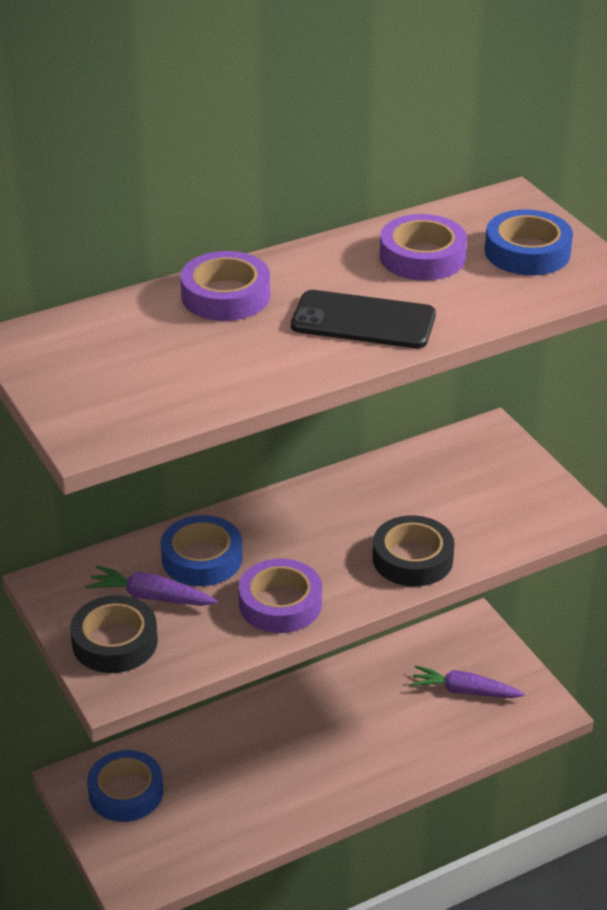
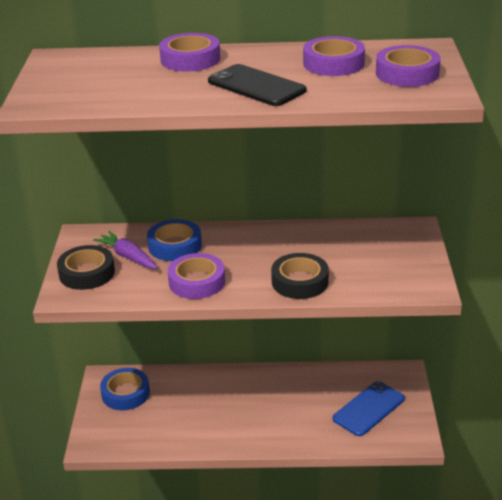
camera: 30 degrees right, 5 degrees down
(464, 691) = (368, 409): purple carrot -> blue phone
(527, 252) = (407, 73): blue tape -> purple tape

